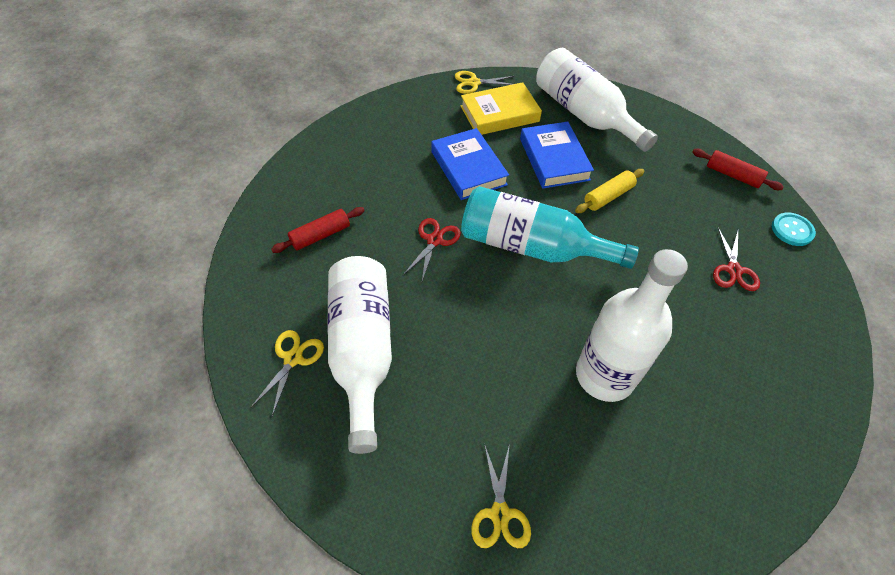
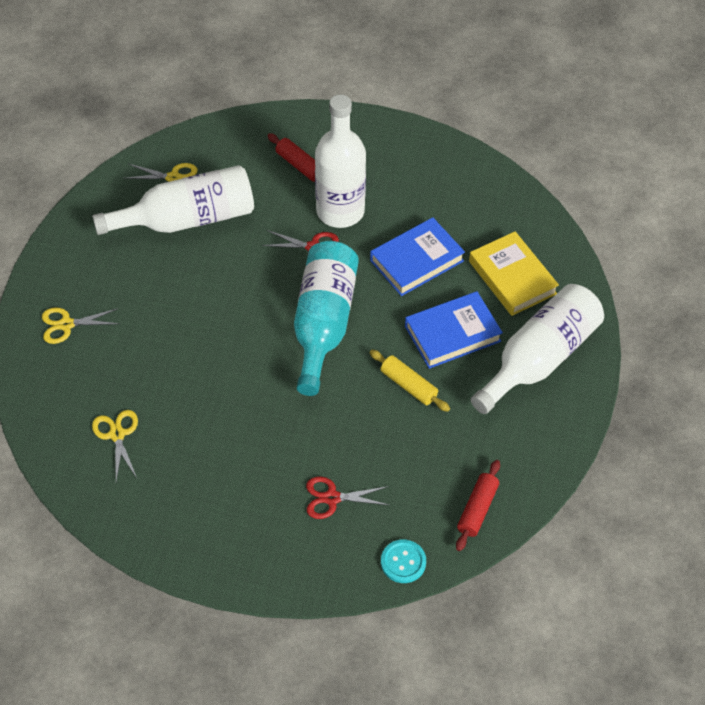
camera: 80 degrees right, 0 degrees up
(474, 83) = (559, 248): yellow scissors -> yellow scissors (117, 434)
(604, 375) = (191, 387): white bottle -> white bottle (340, 211)

